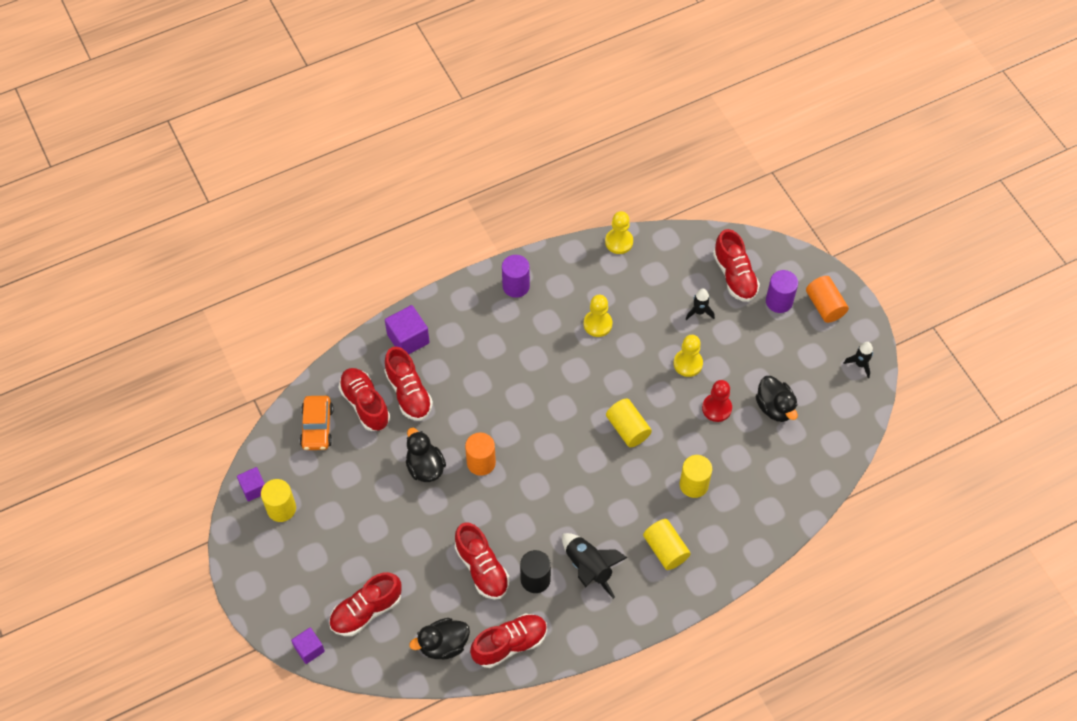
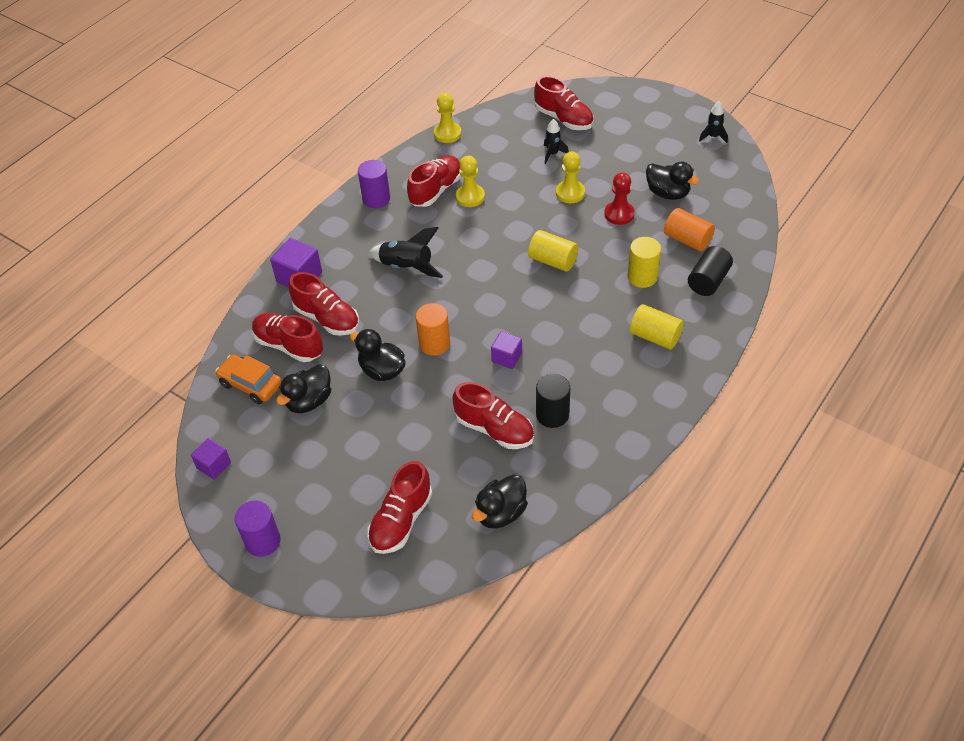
camera: 25 degrees left, 10 degrees down
(281, 508) = (254, 470): yellow cylinder -> none
(309, 649) = (362, 585): purple cube -> purple cube (506, 357)
(317, 427) = (251, 384): orange car -> orange car turned 150 degrees clockwise
(353, 466) = (309, 401): none -> black duck
(510, 644) = (566, 481): red shoe -> red shoe (436, 190)
(589, 568) = (596, 382): black rocket -> black rocket (407, 267)
(748, 518) = (708, 281): none -> black cylinder
(779, 301) = (613, 121): purple cylinder -> purple cylinder (263, 541)
(824, 306) = (653, 110): orange cylinder -> orange cylinder (687, 240)

